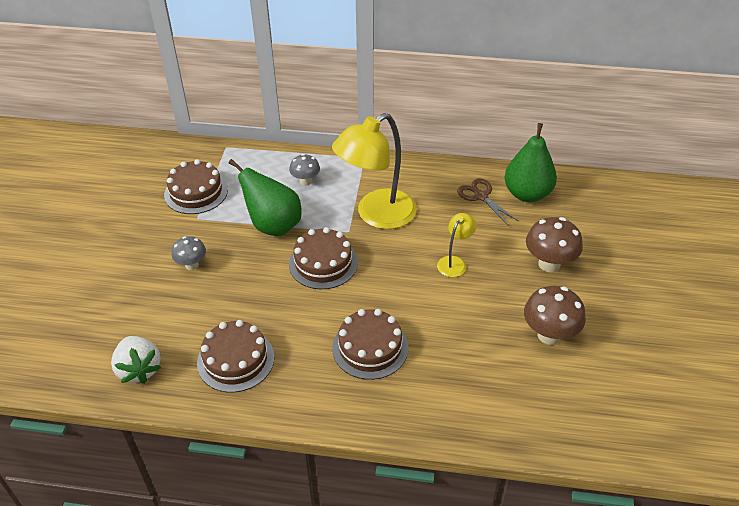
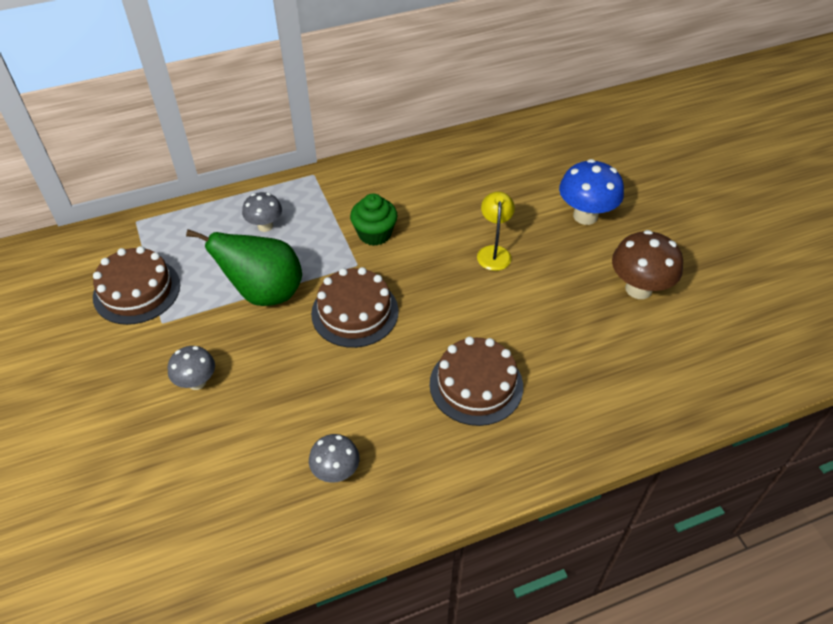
camera: 30 degrees left, 5 degrees up
(139, 369) = (223, 543): white strawberry -> none
(235, 360) = (336, 472): brown cake -> grey mushroom
(376, 215) = (374, 234): yellow lamp -> green cupcake
(481, 196) = (468, 171): brown scissors -> none
(527, 194) = (512, 151): green pear -> none
(549, 264) = (585, 216): brown mushroom -> blue mushroom

